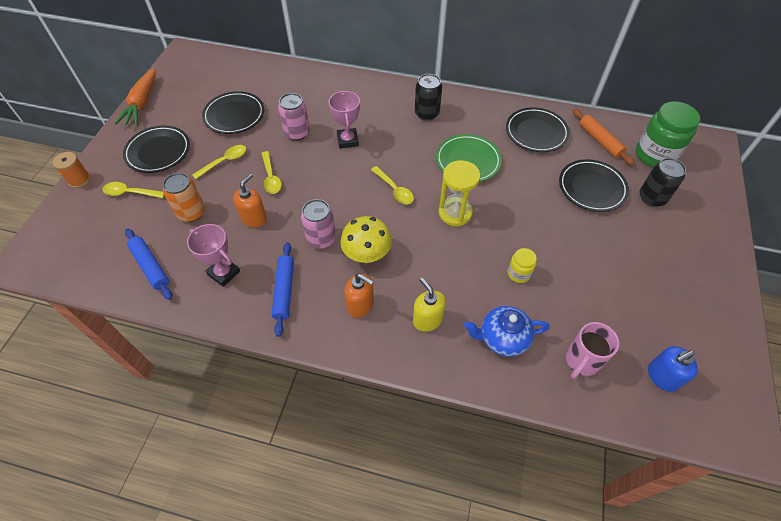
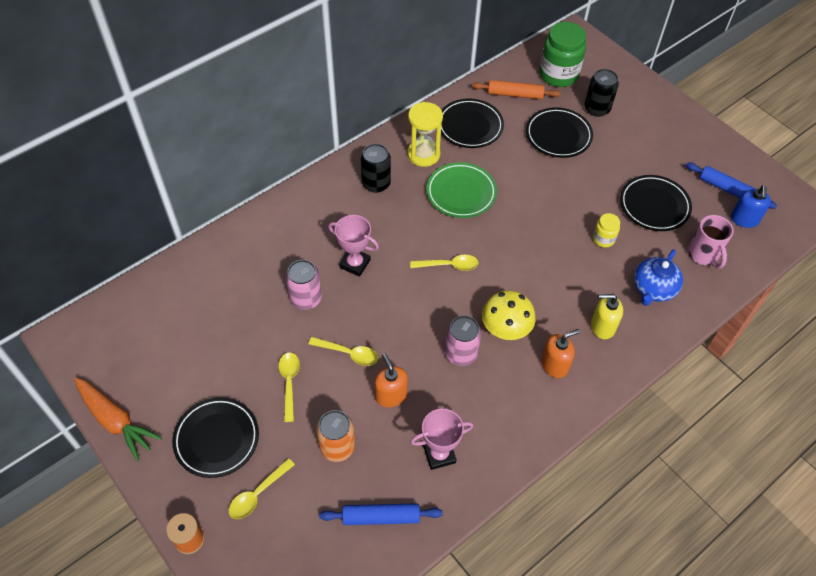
camera: 55 degrees left, 0 degrees up
(234, 115) = (226, 340): black plate -> black plate (654, 206)
(284, 291) = (497, 415): blue rolling pin -> blue rolling pin (728, 190)
(455, 213) = (511, 239): yellow hourglass -> yellow hourglass (423, 154)

